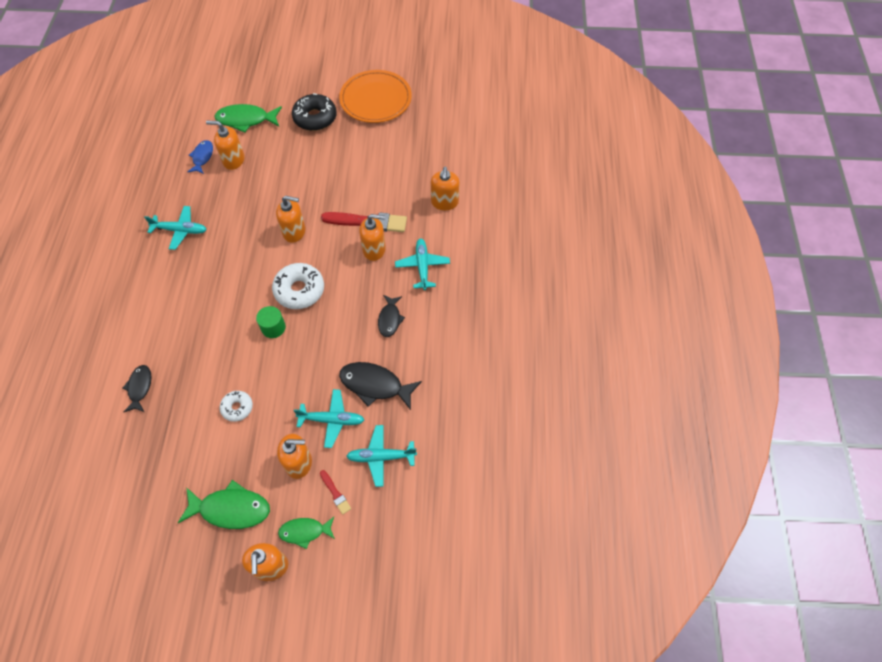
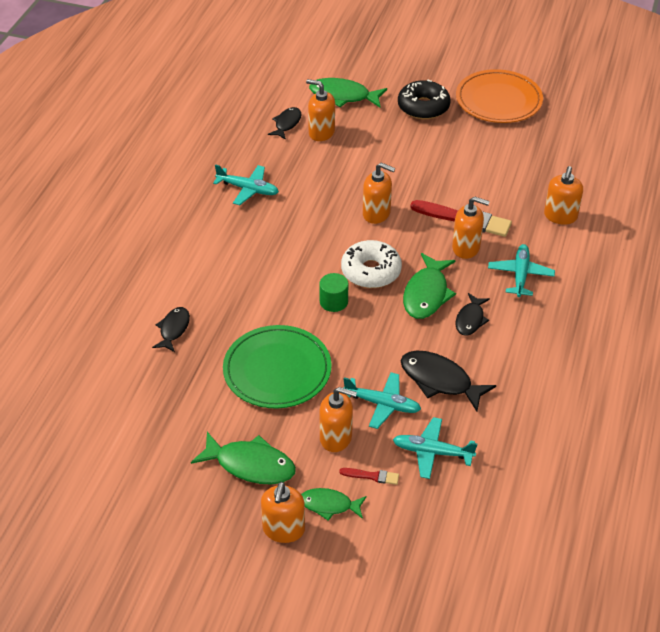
camera: 15 degrees right, 15 degrees down
(202, 157) = (287, 124): blue fish -> black fish
(237, 408) = (277, 370): white donut -> green plate
(335, 493) = (372, 476): red brush -> red brush turned 60 degrees counterclockwise
(349, 302) = (426, 294): none -> green fish

